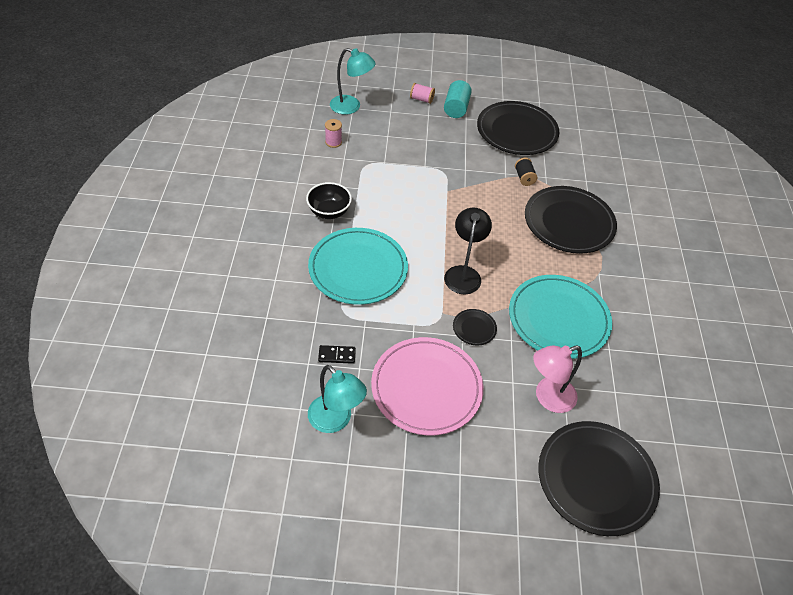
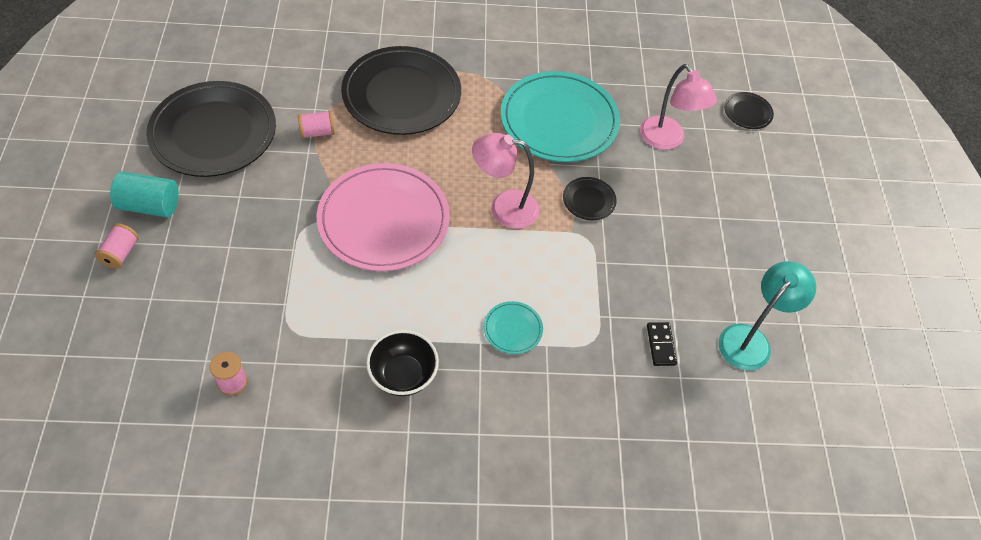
camera: 95 degrees left, 5 degrees up
(351, 107) = (133, 361): turquoise lamp -> none
(358, 268) = (513, 329): turquoise plate -> turquoise plate, size x0.42
(426, 388) = (683, 249): pink plate -> pink plate (383, 220)
(463, 273) = (504, 208): black lamp -> pink lamp
(524, 178) = (317, 132): black spool -> pink spool
(596, 479) = (747, 112): black plate -> black plate, size x0.42

